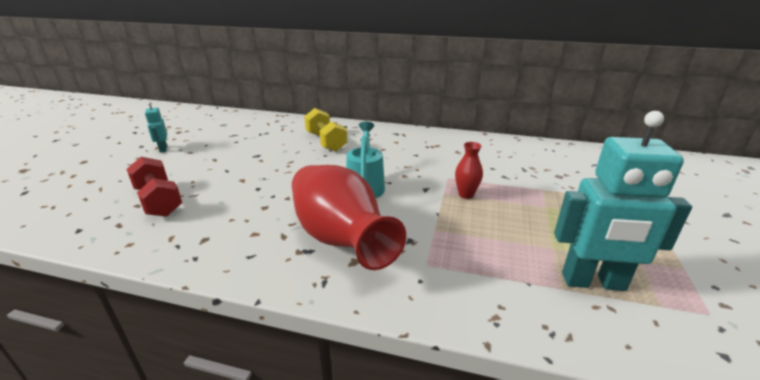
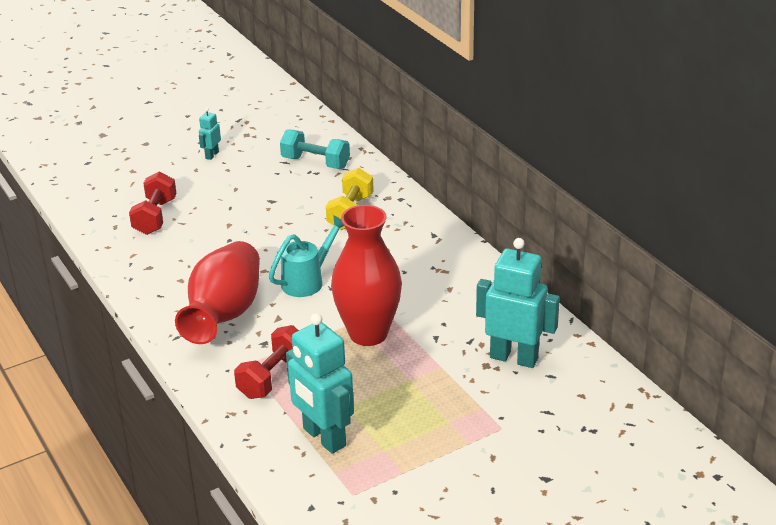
camera: 45 degrees right, 5 degrees up
(257, 129) = (315, 162): none -> turquoise dumbbell
(465, 261) = (273, 377): none -> red dumbbell
(466, 194) = (368, 334): red vase -> red vase, size x2.38
(561, 165) = (514, 358): none -> turquoise robot

